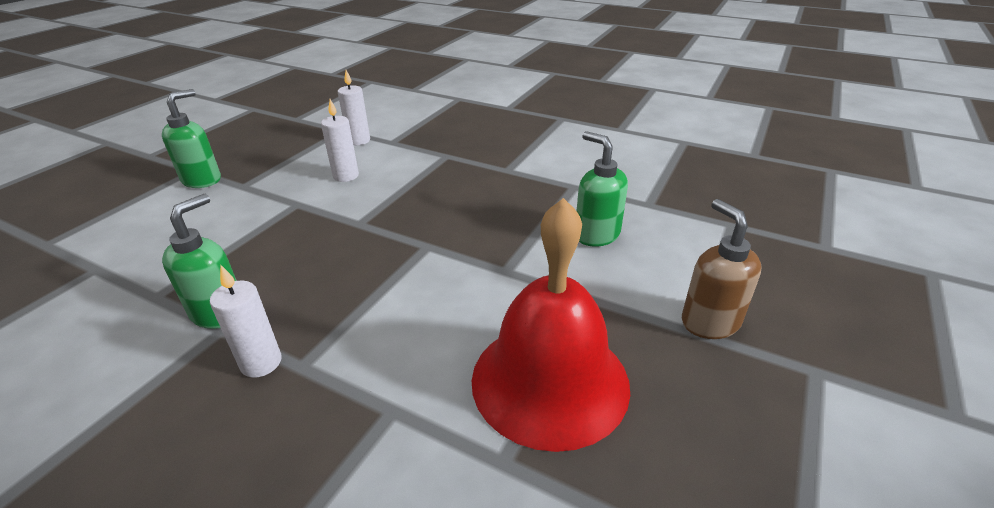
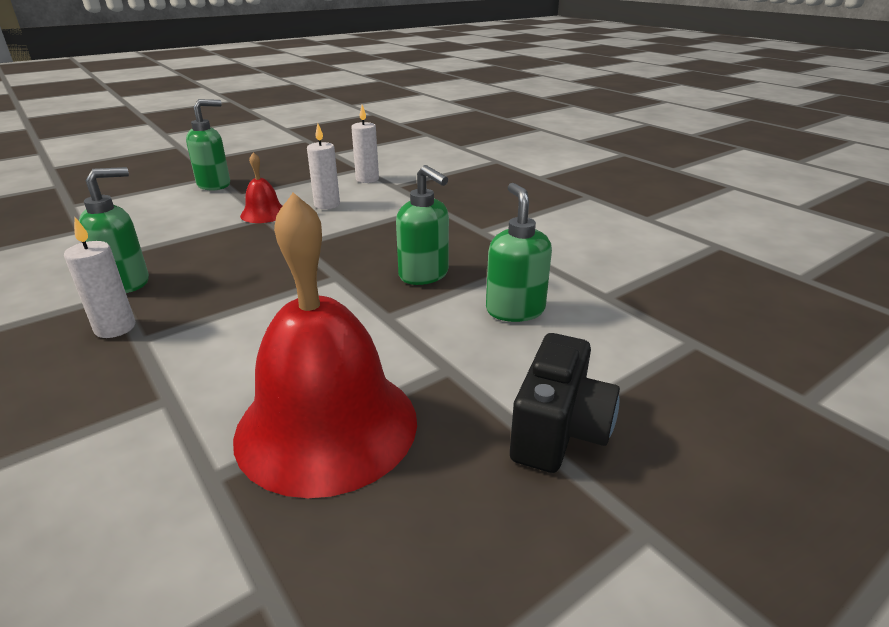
camera: 25 degrees right, 5 degrees down
(291, 200) = (264, 213): none -> red bell
(500, 223) = (424, 275): none -> green soap dispenser
(709, 322) = (559, 431): brown soap dispenser -> black camera

